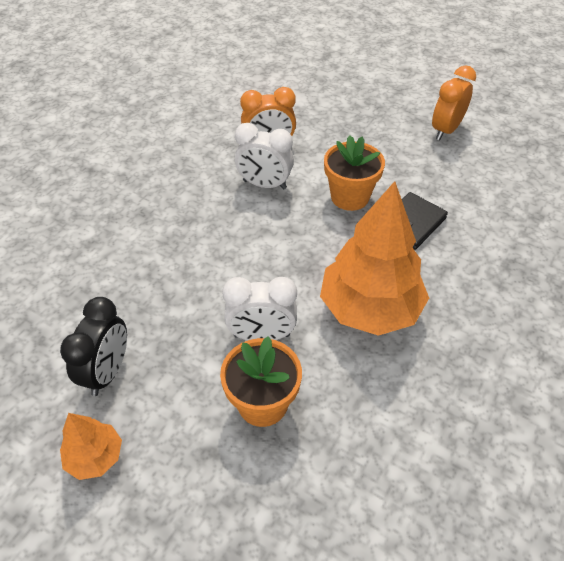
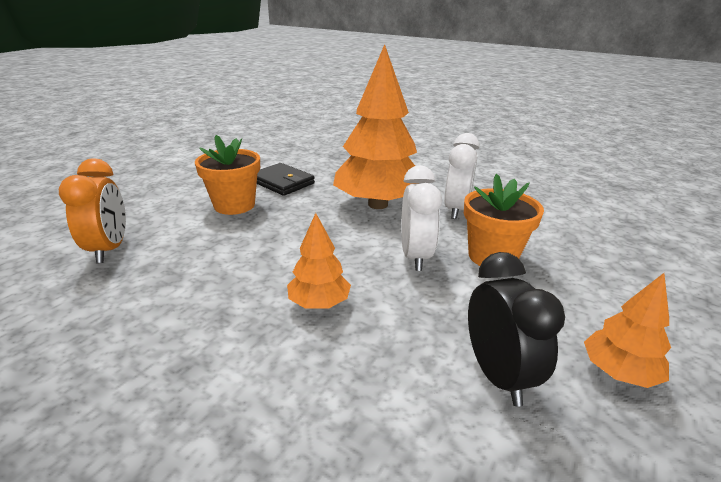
camera: 90 degrees left, 20 degrees down
(108, 372) = (498, 375): black clock -> black clock turned 60 degrees clockwise
(196, 269) = (319, 303): none -> orange tree
(264, 185) = (184, 253): white clock -> white clock (456, 210)
(445, 130) = (168, 160): orange clock -> none

